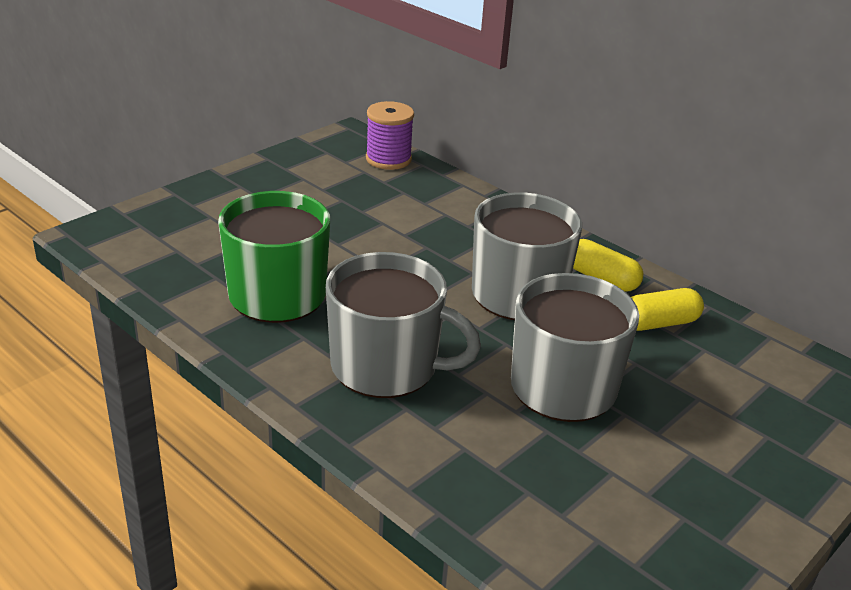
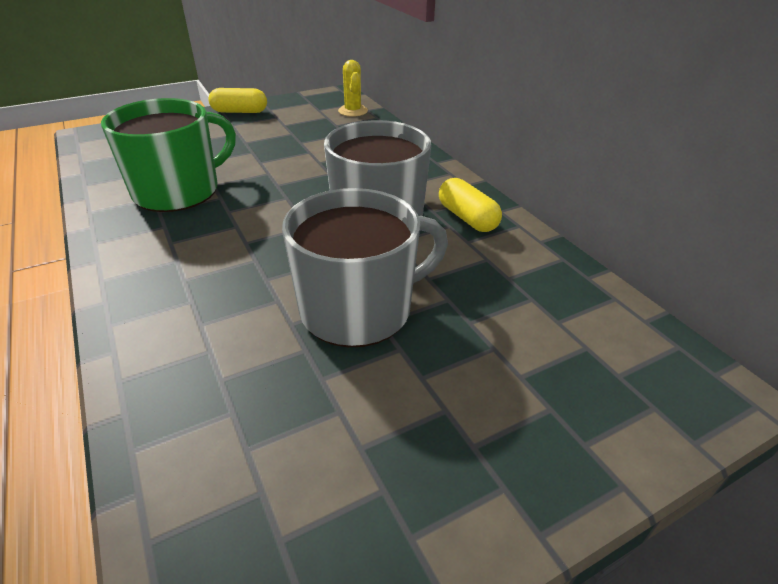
camera: 20 degrees right, 5 degrees up
(387, 366) = (208, 261): grey mug -> none
(388, 159) = (353, 111): purple spool -> yellow cactus
(658, 323) = (498, 265): yellow capsule -> yellow capsule (239, 112)

